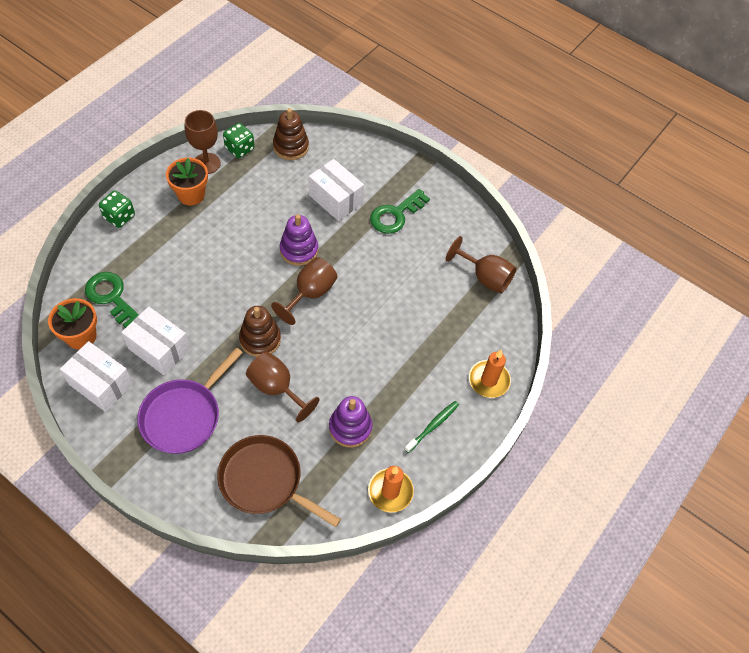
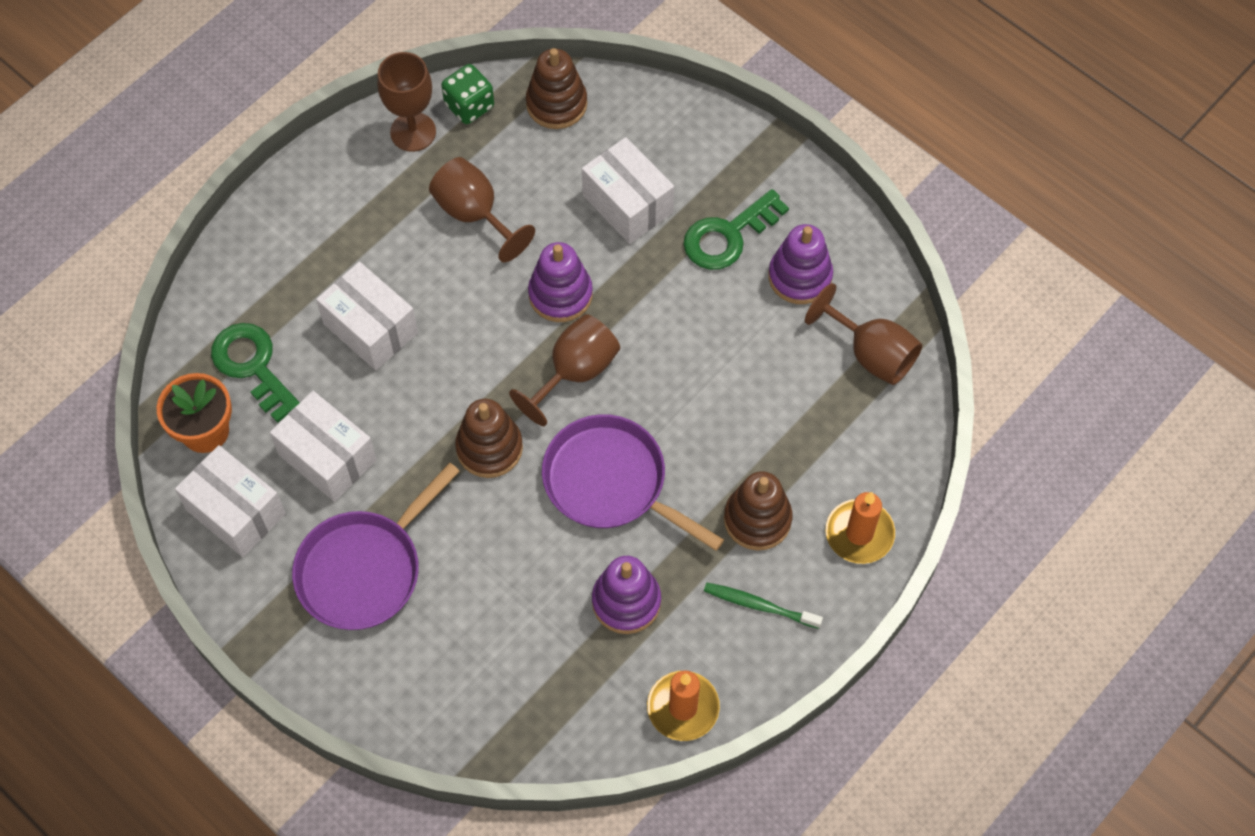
camera: 10 degrees right, 5 degrees up
(119, 217) = (267, 226): green dice -> none
(184, 273) = (371, 328): none -> white box
(191, 194) = (385, 189): orange flower pot -> none
(265, 481) = (486, 680): brown pan -> none
(276, 388) = (512, 531): brown goblet -> brown goblet (474, 214)
(336, 357) = (611, 482): none -> purple pan
(426, 374) = (757, 519): none -> brown stacking toy
(432, 426) = (759, 606): green toothbrush -> green toothbrush turned 120 degrees counterclockwise
(439, 236) = (800, 277): none -> purple stacking toy

